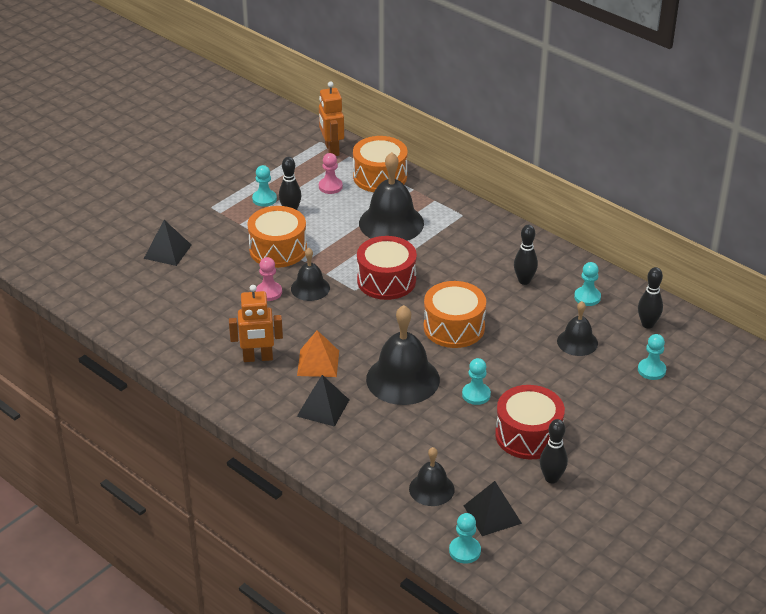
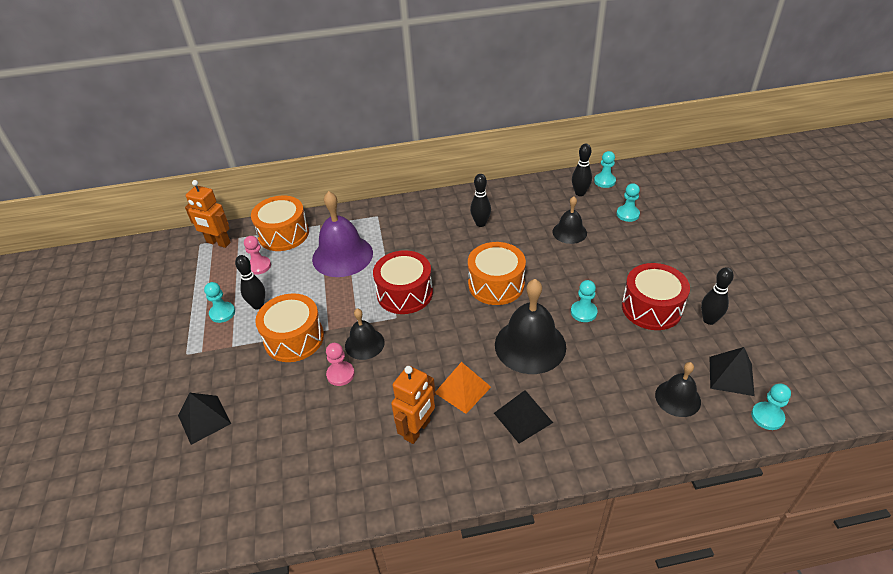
camera: 50 degrees left, 5 degrees up
(391, 223) = (342, 256): black bell -> purple bell
(587, 297) = (527, 204): turquoise pawn -> turquoise pawn (604, 181)

